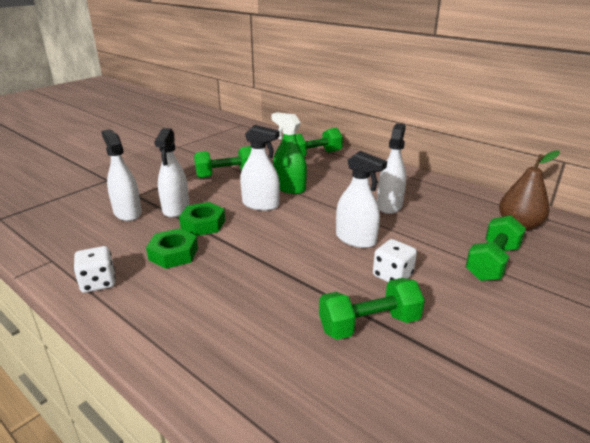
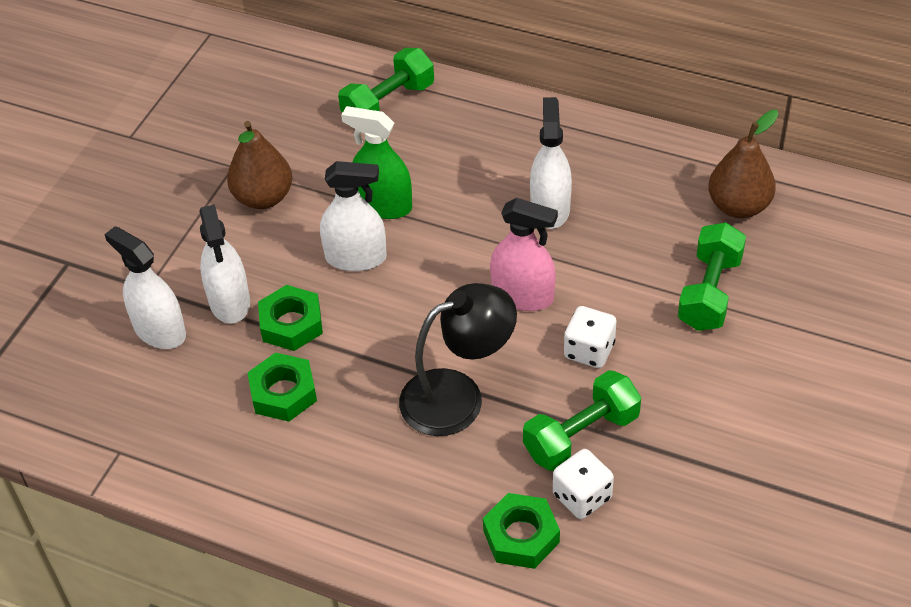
camera: 15 degrees left, 20 degrees up
(98, 282) = (215, 469): white dice -> white dice (582, 497)
(226, 175) = (263, 197): green dumbbell -> brown pear
(286, 280) = (458, 396): none -> black lamp
(290, 384) = (521, 536): none -> green nut
(356, 239) = (523, 296): white spray bottle -> pink spray bottle

